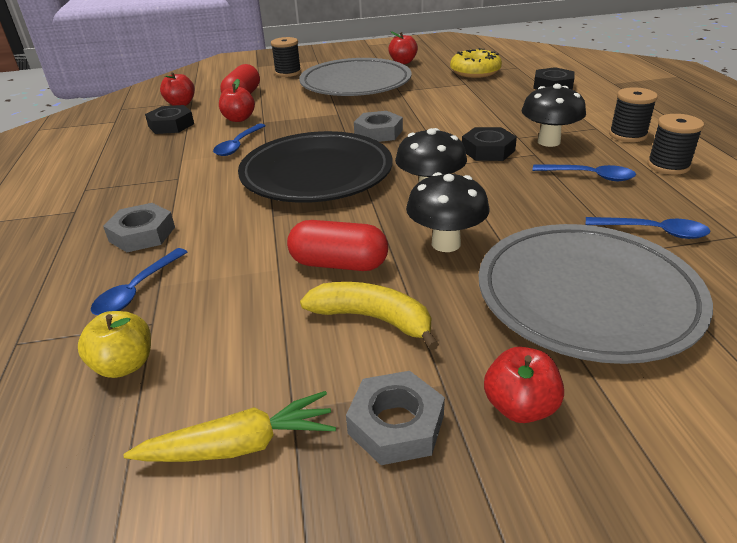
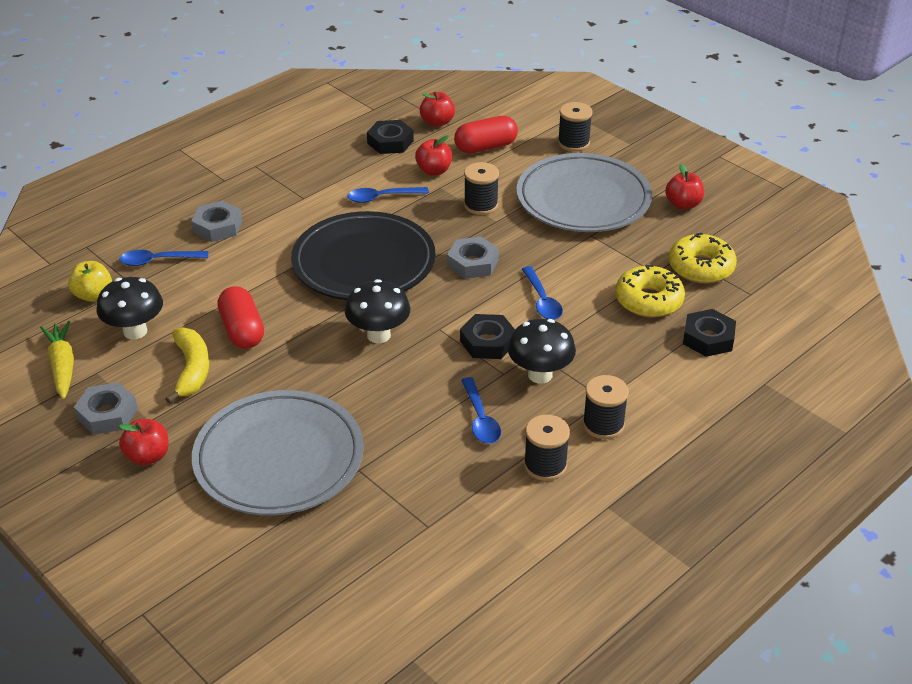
camera: 55 degrees right, 5 degrees up
(240, 445) = (62, 366): yellow carrot -> yellow carrot turned 150 degrees counterclockwise
(310, 114) = (481, 205): none -> black spool
(446, 244) = (303, 371): black mushroom -> black mushroom (135, 331)
(494, 91) = (648, 300): none -> yellow donut
(653, 232) = (400, 476): blue spoon -> blue spoon (542, 300)

